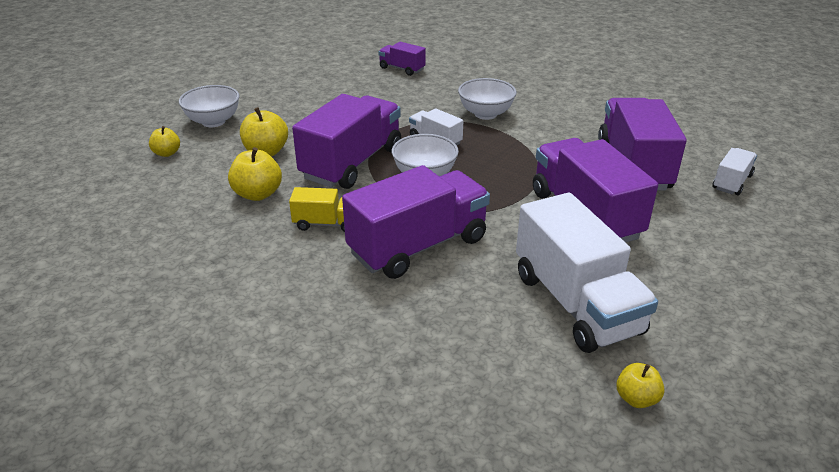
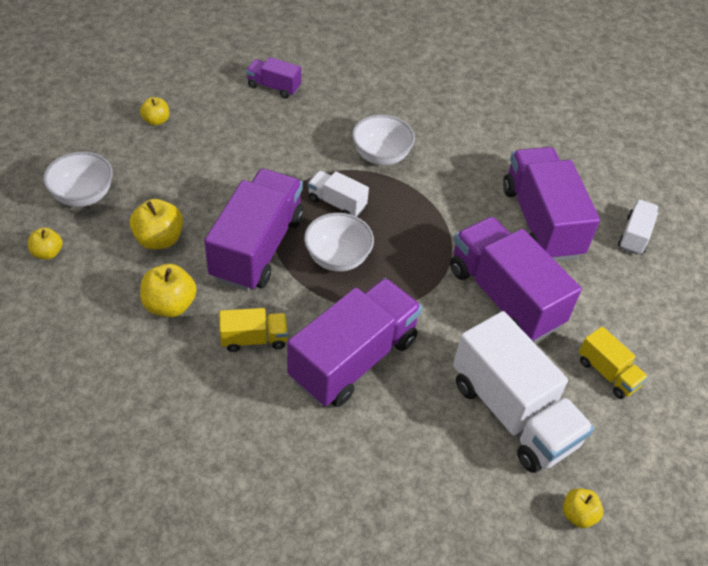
camera: 15 degrees left, 15 degrees up
(294, 82) = (156, 120): none -> yellow apple
(688, 282) = (607, 373): none -> yellow truck

